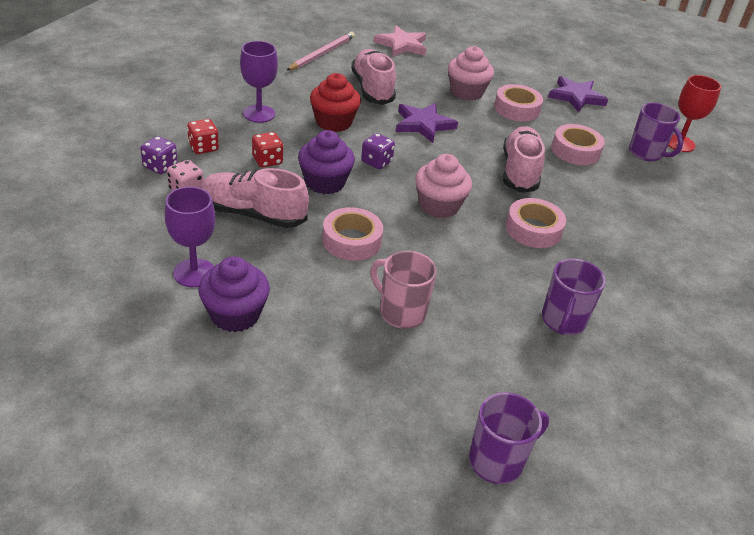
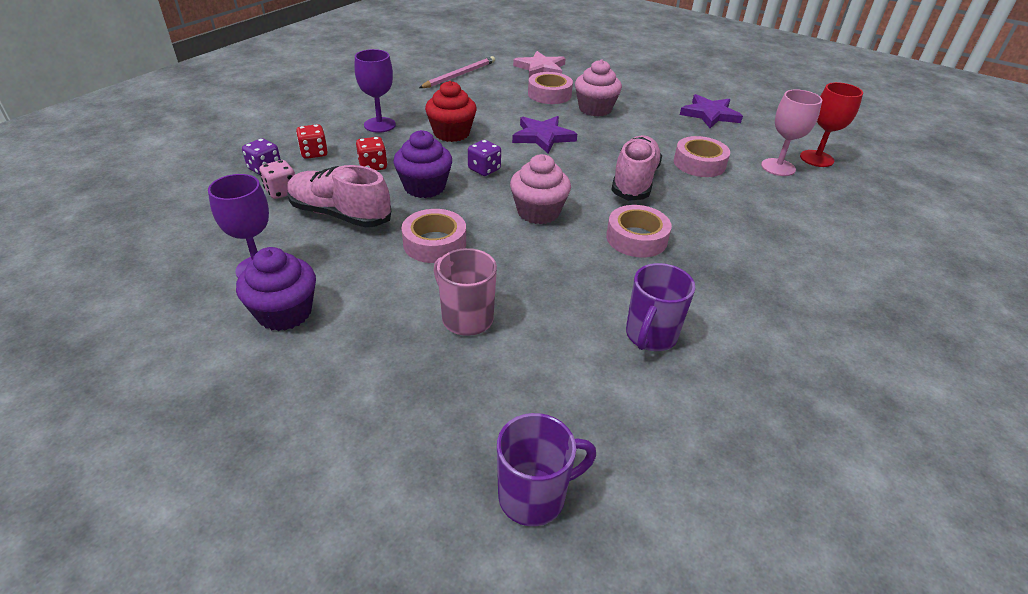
camera: 10 degrees right, 0 degrees up
(372, 89) = (499, 105): pink shoe -> none
(516, 109) = (644, 124): pink tape -> pink tape (549, 94)
(646, 153) = (778, 167): purple mug -> pink goblet

